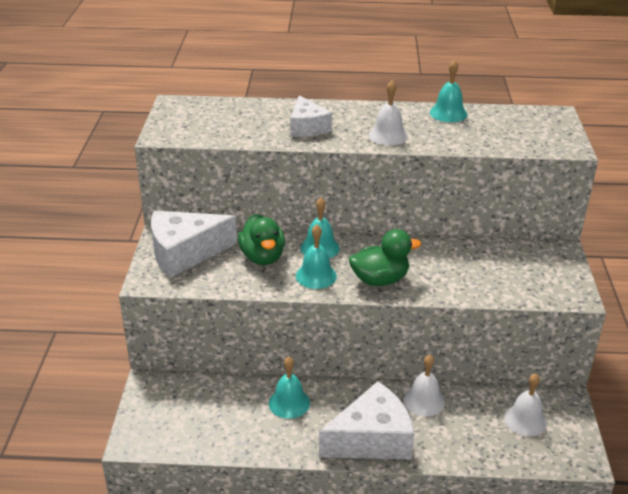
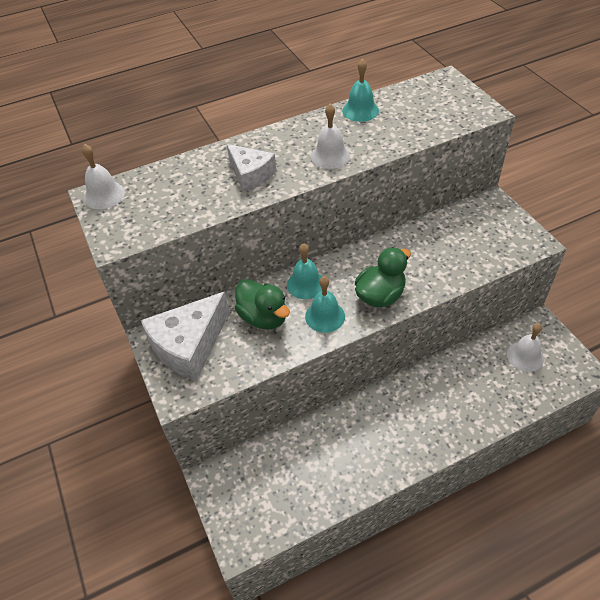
camera: 25 degrees left, 15 degrees up
(289, 403) = (343, 433): turquoise bell -> none
(372, 439) = (430, 433): white cheese -> none
(424, 401) = (443, 376): white bell -> white bell (104, 195)

